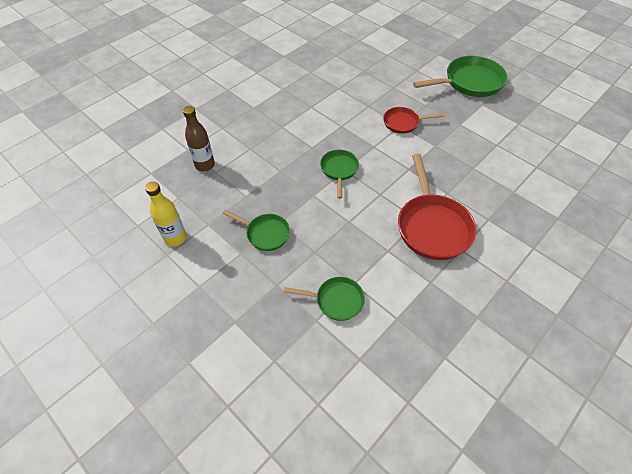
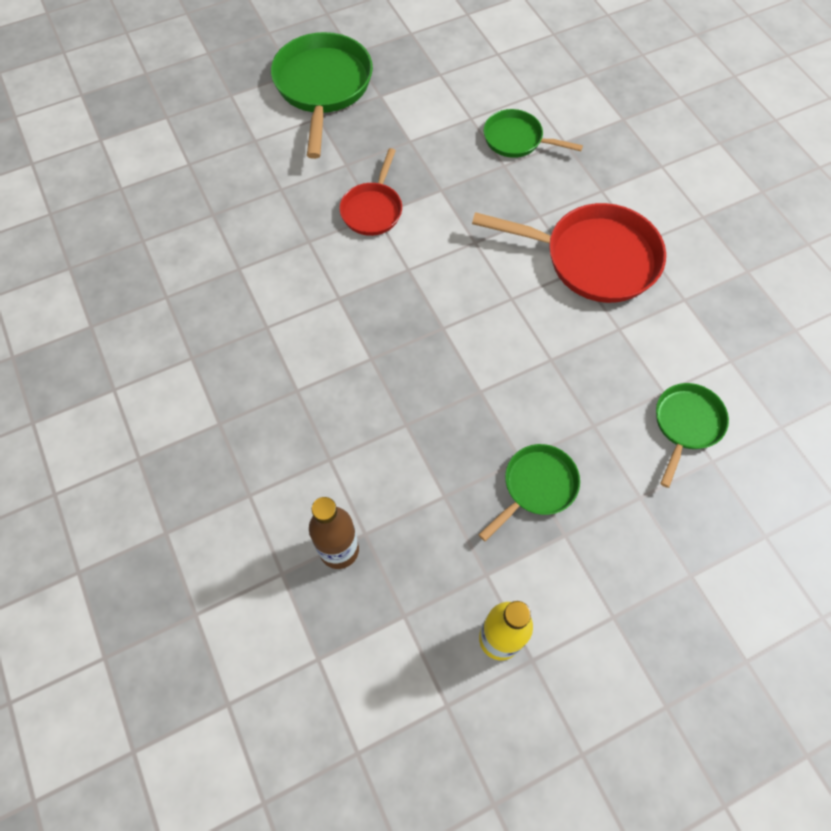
camera: 70 degrees left, 10 degrees up
(339, 170) = (440, 336): green pan -> green pan (516, 139)

